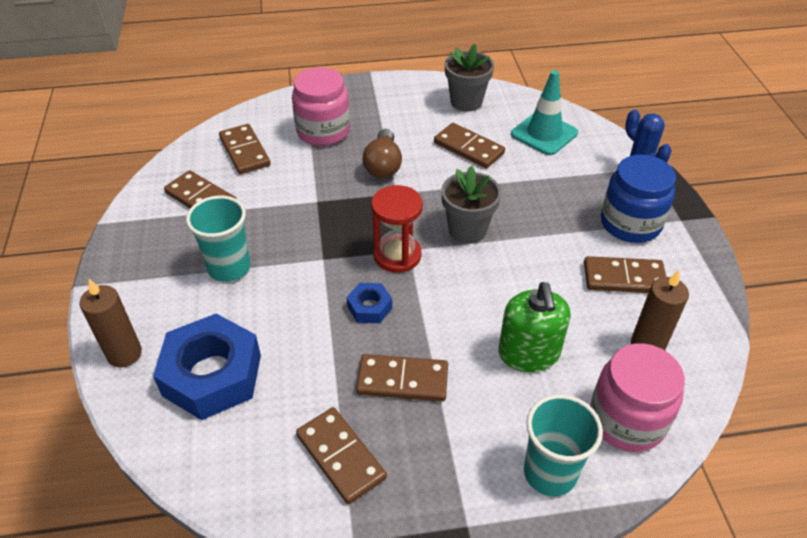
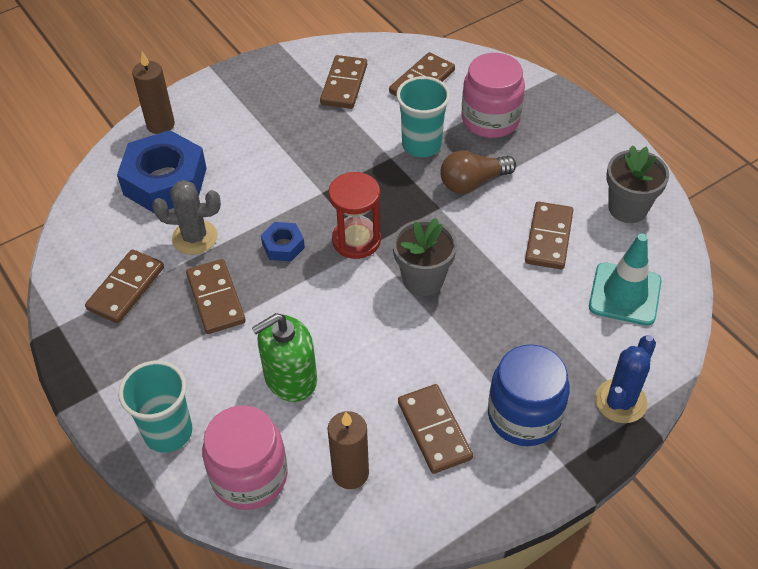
camera: 65 degrees right, 5 degrees up
(229, 268) = (276, 139): turquoise cup -> turquoise cup (421, 145)
(310, 373) = (194, 237): none -> grey cactus

